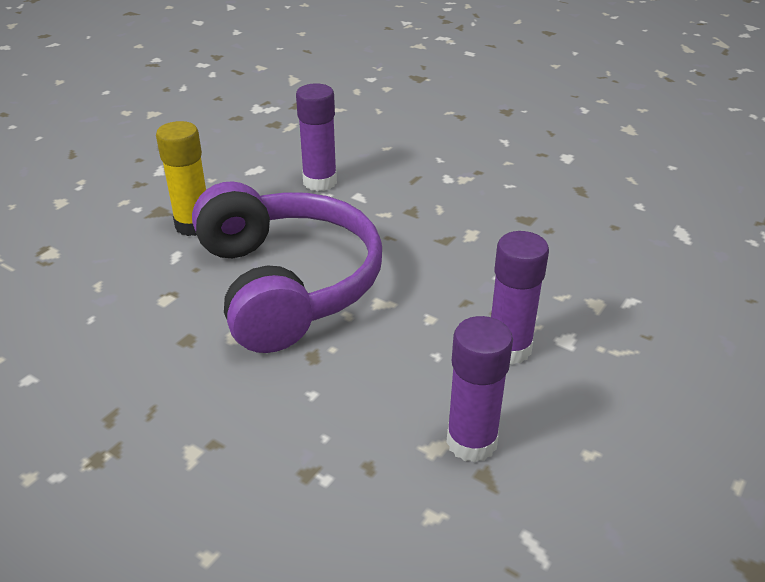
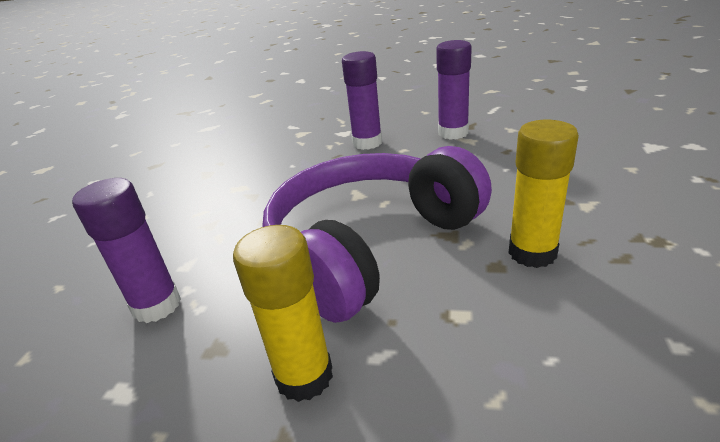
camera: 110 degrees left, 5 degrees down
(176, 367) = (532, 253): none -> yellow glue stick

